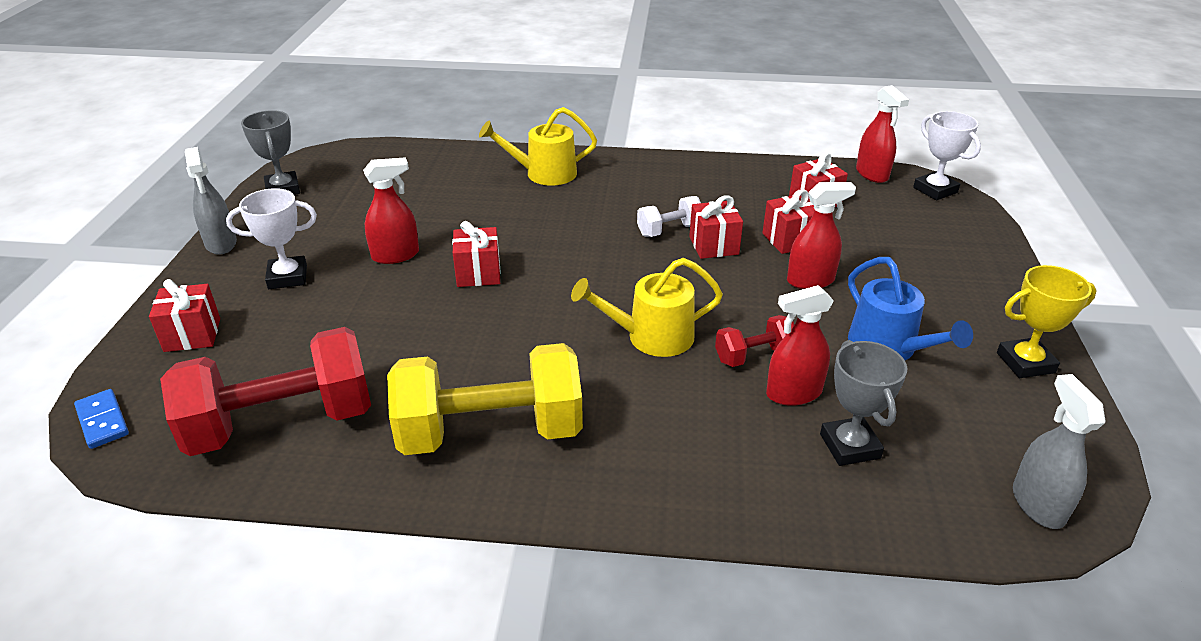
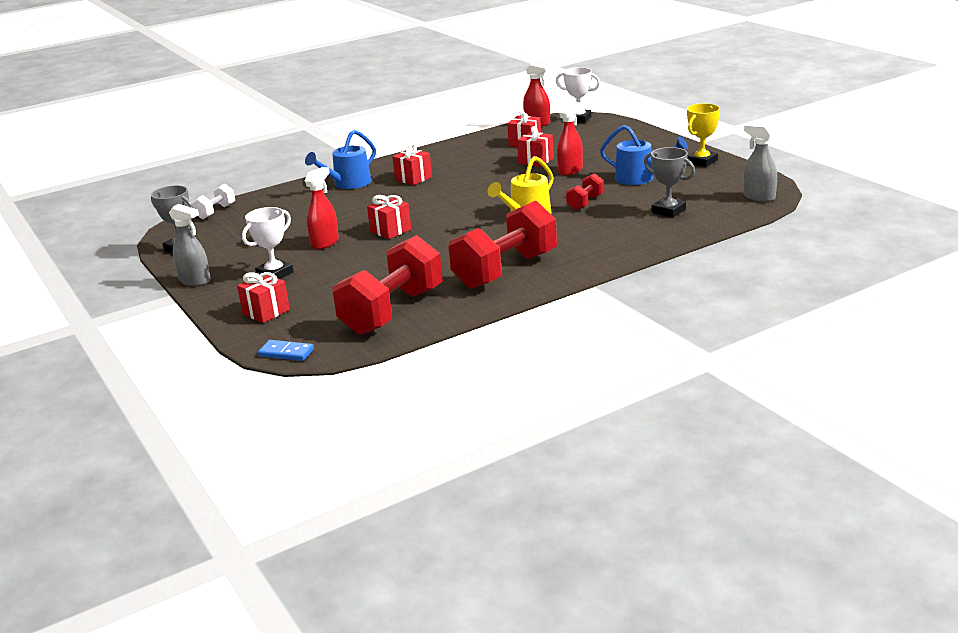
camera: 35 degrees left, 10 degrees down
(490, 432) = (505, 270): yellow dumbbell -> red dumbbell
(544, 174) = (348, 184): yellow watering can -> blue watering can
(669, 230) = (467, 179): white dumbbell -> white dumbbell (215, 212)
(714, 245) = (501, 176): red gift -> red gift (413, 178)
(793, 393) = (621, 206): red spray bottle -> none

